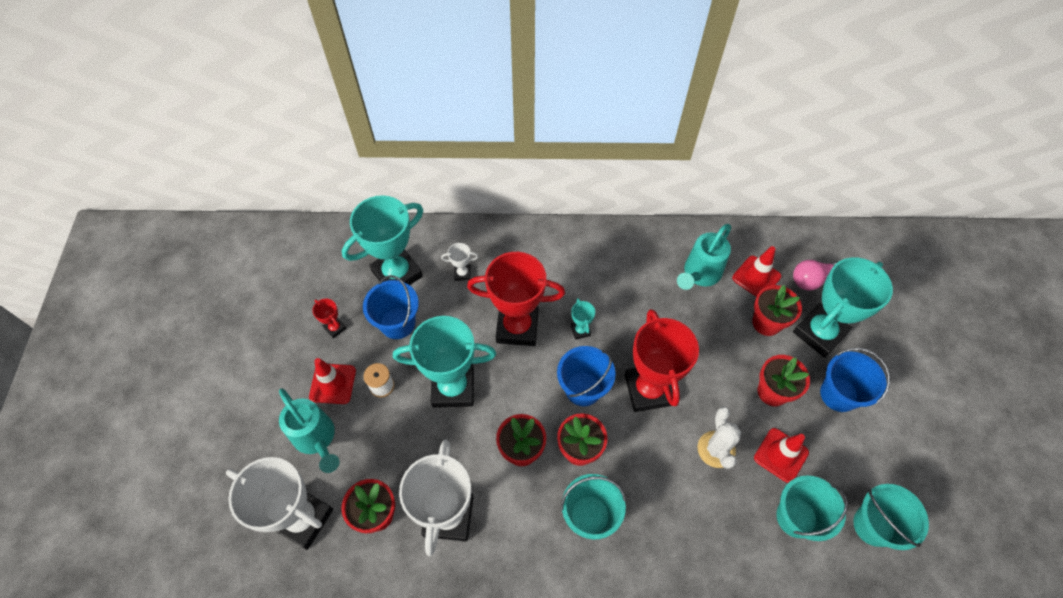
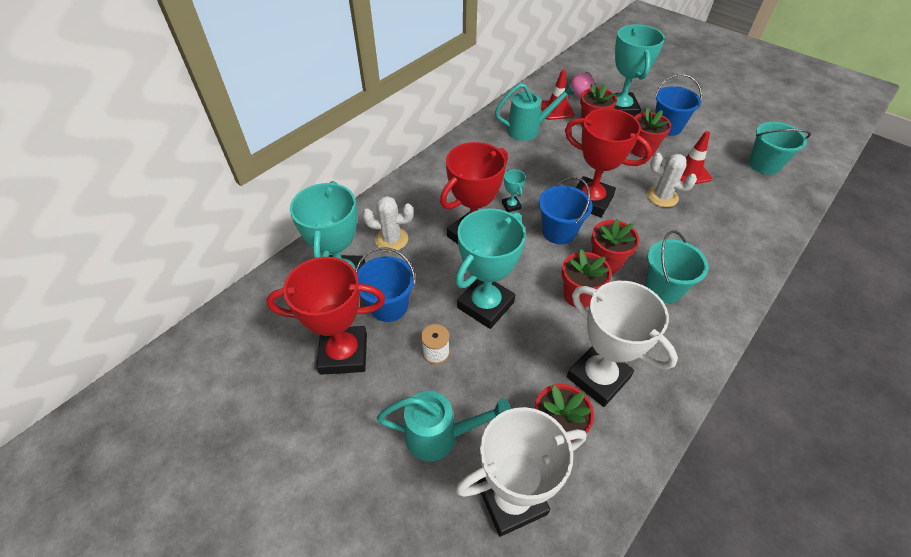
camera: 50 degrees left, 10 degrees down
(333, 384) = (397, 389): red traffic cone -> none
(335, 328) = (344, 353): red trophy -> red trophy, size x2.38
(462, 273) = (391, 239): white trophy -> white cactus
(580, 330) = (511, 206): turquoise trophy -> turquoise trophy turned 45 degrees clockwise
(699, 275) = (529, 130): turquoise watering can -> turquoise watering can turned 90 degrees counterclockwise
(796, 517) = (737, 191): turquoise bucket -> none

